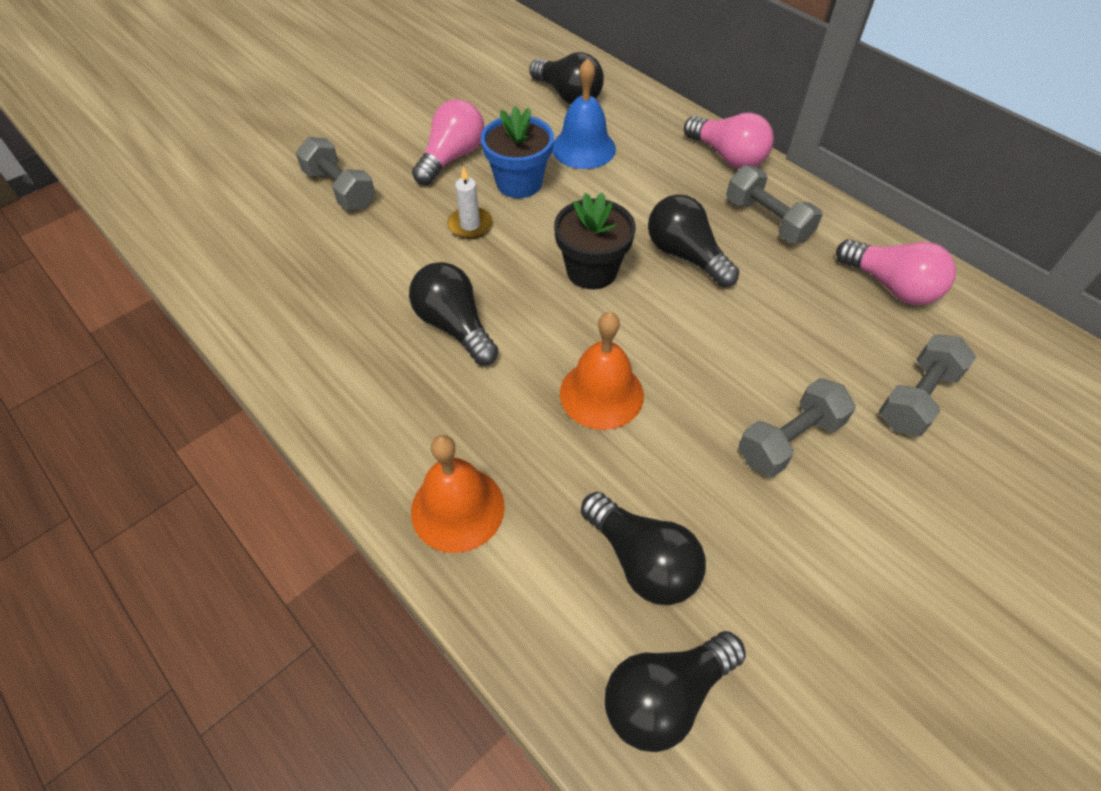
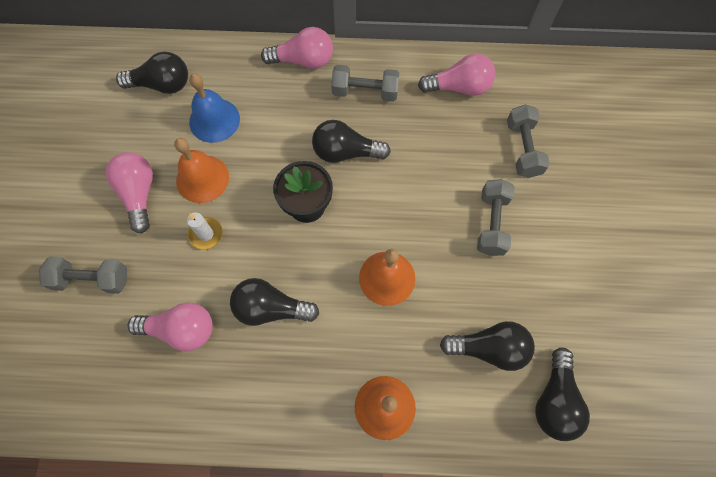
camera: 45 degrees left, 15 degrees up
(359, 279) = (181, 329): none -> pink light bulb
(519, 183) = (202, 178): blue flower pot -> orange bell

